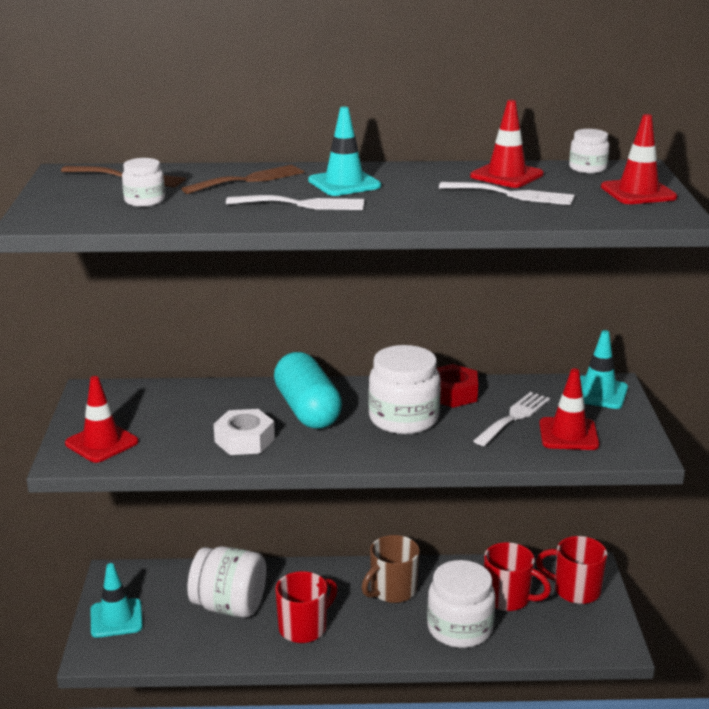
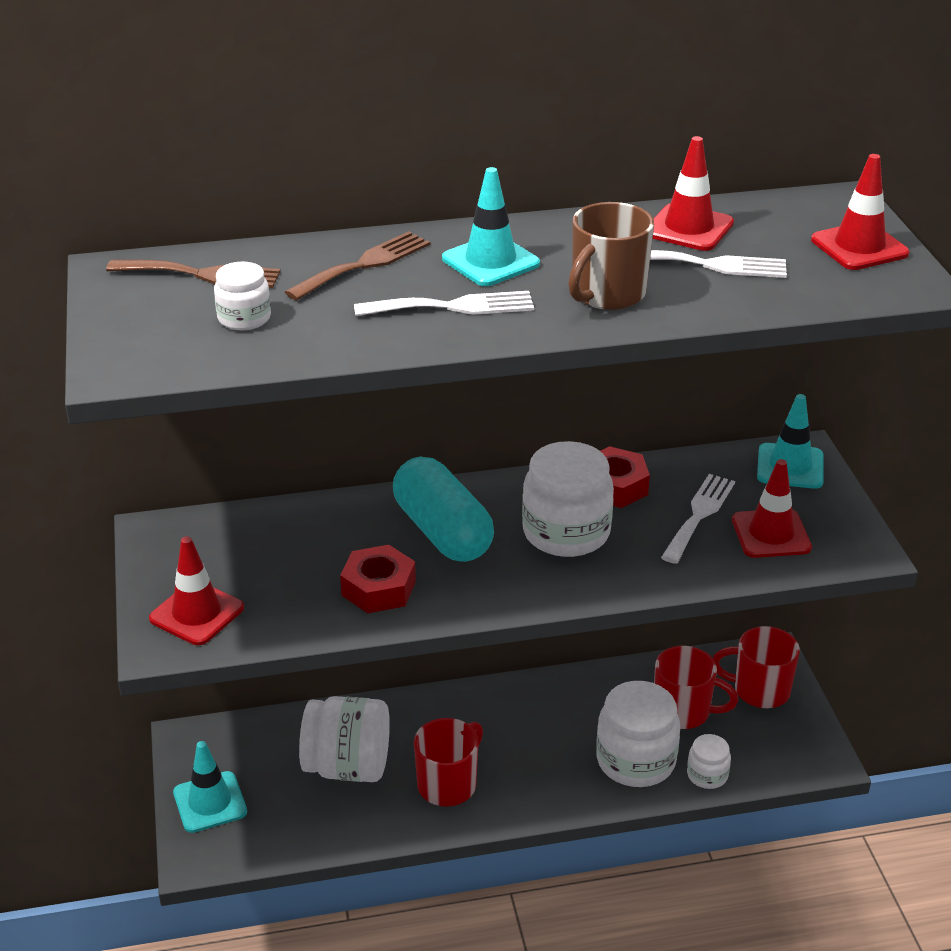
camera: 10 degrees left, 10 degrees up
(244, 440) = (378, 588): white nut -> red nut
(392, 591) = (542, 719): brown mug -> brown mug (607, 294)
(587, 168) = (783, 206): white jar -> white jar (707, 775)

